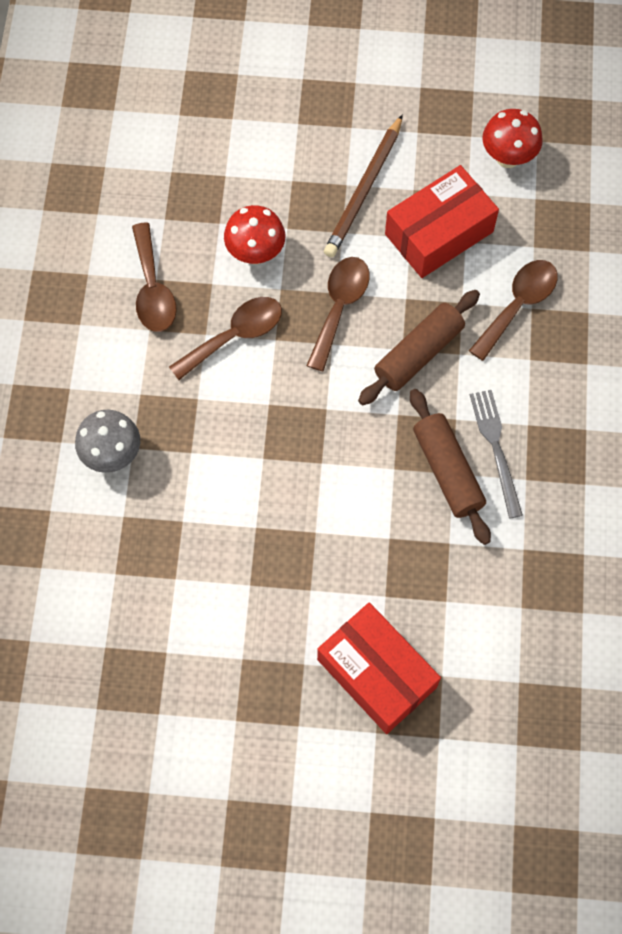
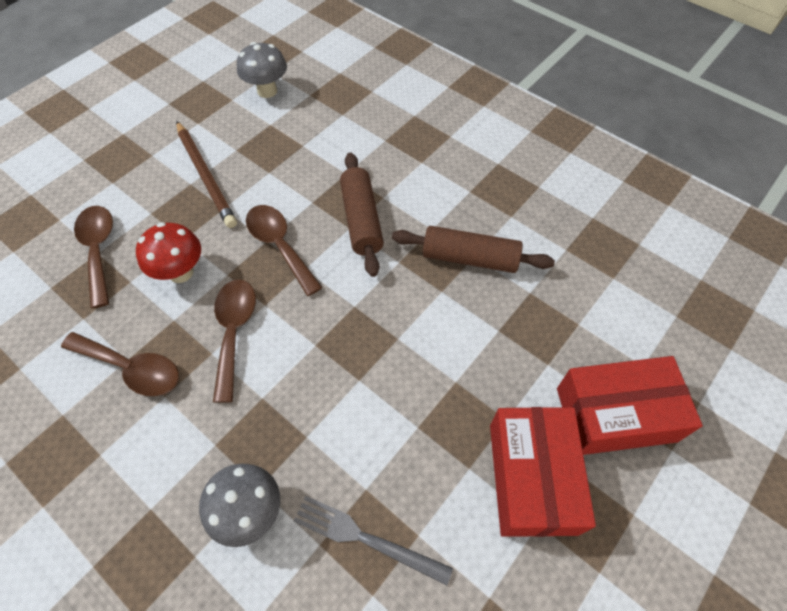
camera: 55 degrees left, 10 degrees down
(439, 233) = (282, 155): red box -> red box (532, 477)
(496, 448) = (474, 219): grey fork -> grey fork (366, 538)
(507, 157) = (267, 91): red mushroom -> grey mushroom
(518, 305) = (376, 145): brown spoon -> brown spoon (99, 250)

